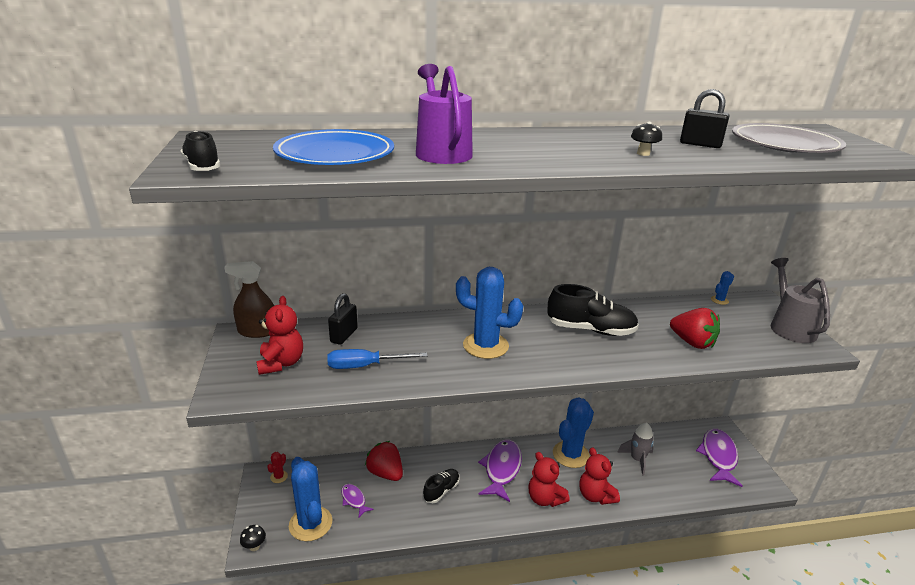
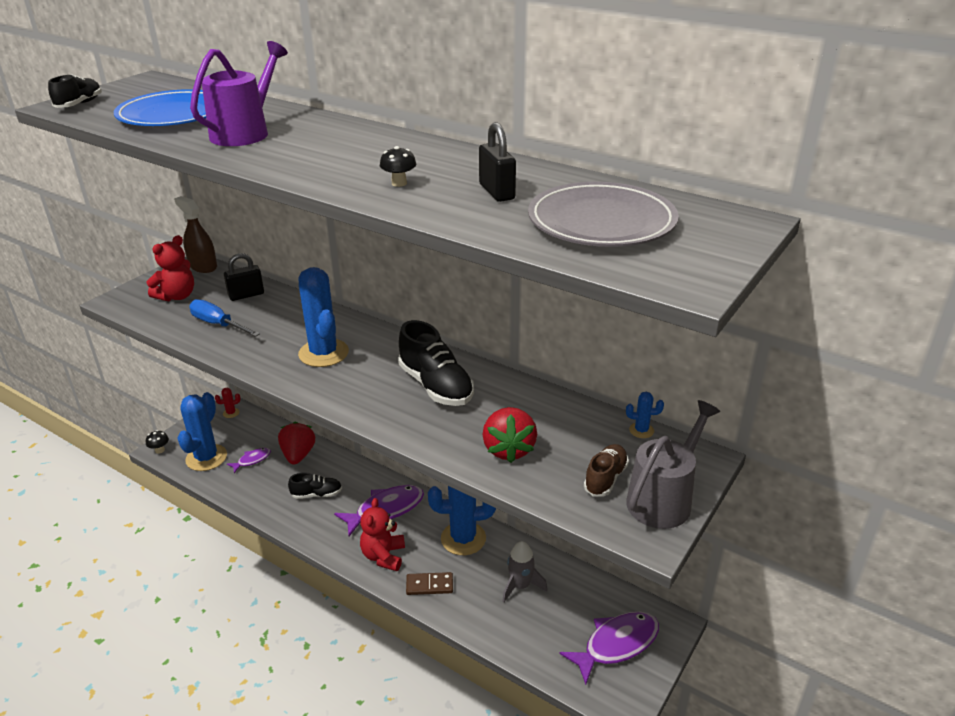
camera: 45 degrees right, 5 degrees up
(354, 500) = (252, 460): purple fish -> purple fish turned 45 degrees clockwise
(595, 496) = (429, 585): red teddy bear -> brown domino
(754, 331) = (605, 478): none -> brown shoe

